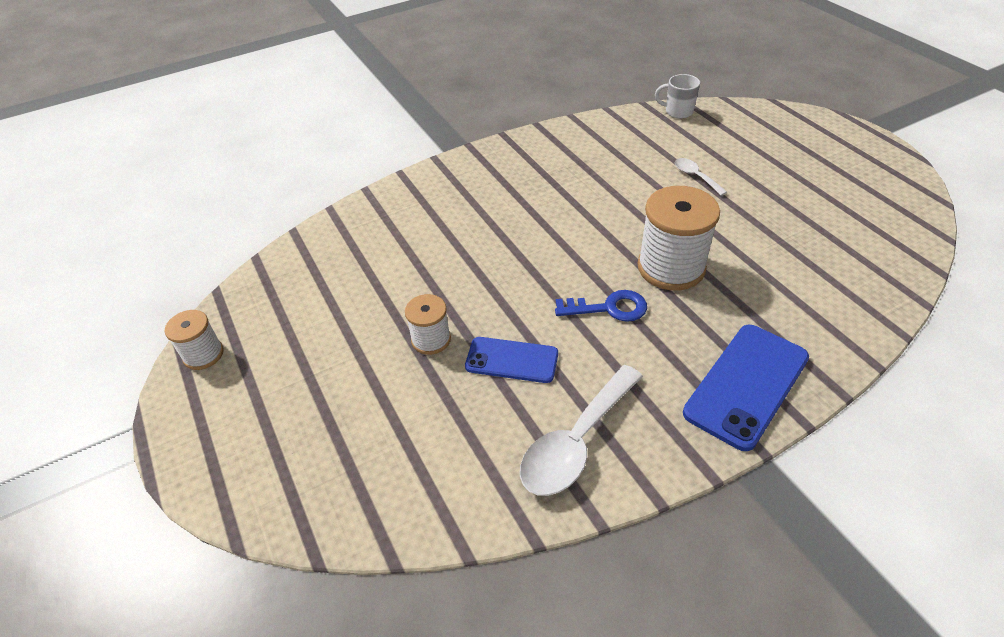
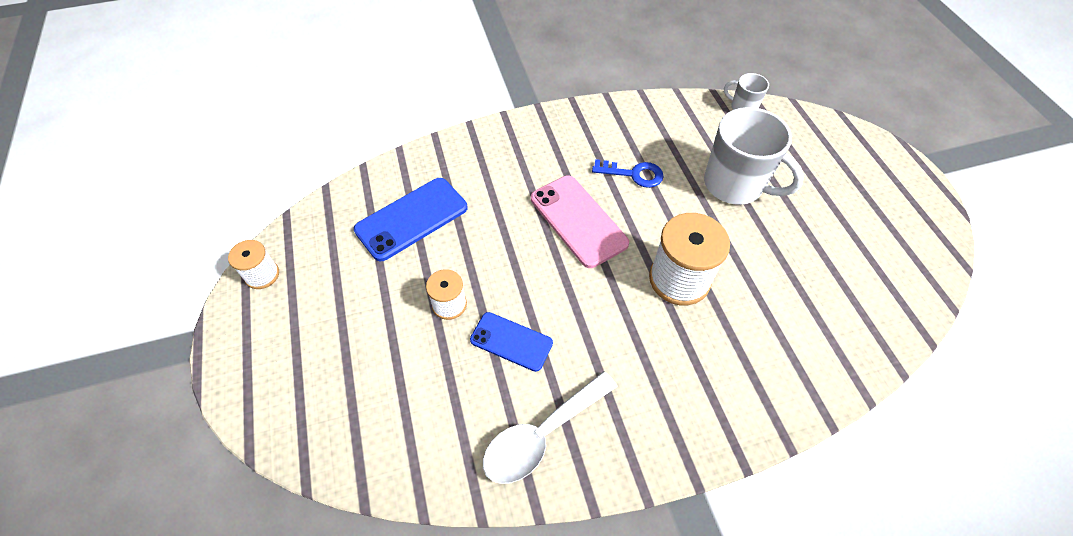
camera: 10 degrees right, 10 degrees up
(546, 236) = (578, 221): none -> pink phone
(608, 308) = (610, 309): blue key -> blue key (633, 174)
(695, 176) = (735, 185): white spoon -> white mug
(746, 385) = (706, 416): blue phone -> blue phone (412, 219)

